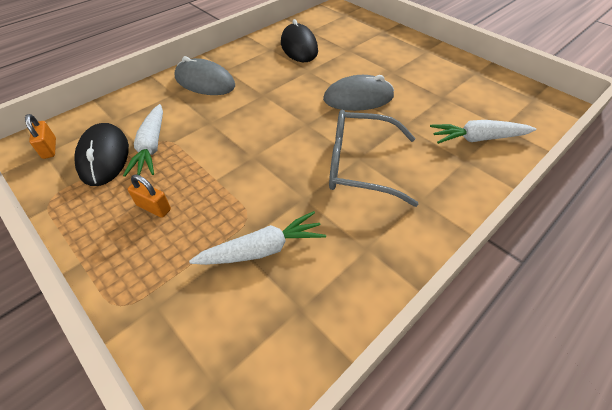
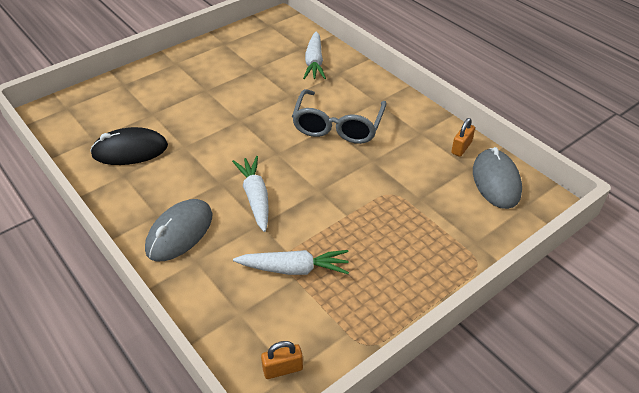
camera: 85 degrees left, 5 degrees down
(104, 157) = (305, 309): black mouse -> none
(154, 207) = (380, 255): orange padlock -> orange padlock (461, 148)
(262, 249) = (423, 185): white carrot -> white carrot (255, 198)
(358, 98) = (244, 116): grey mouse -> grey mouse (496, 181)

